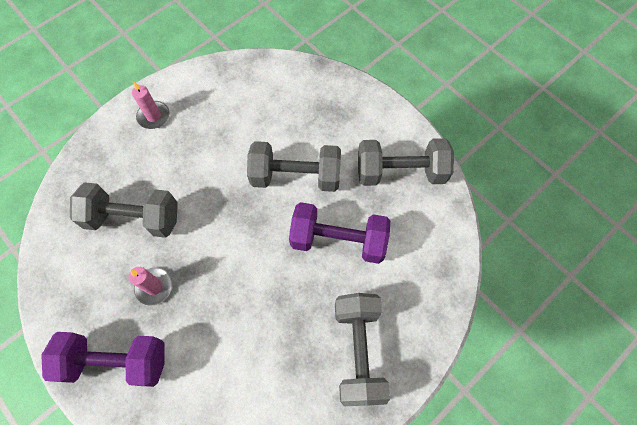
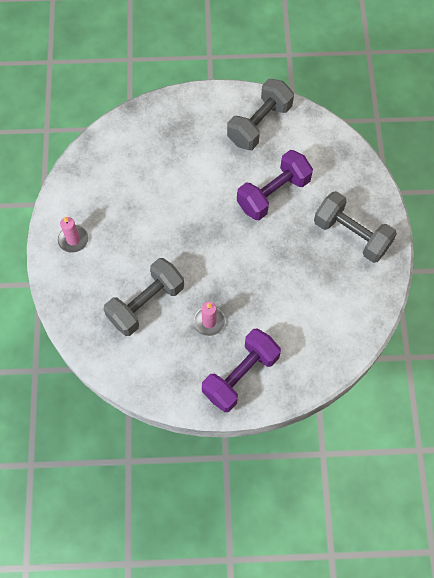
camera: 50 degrees left, 0 degrees up
(295, 176) = (206, 185): grey dumbbell -> none

